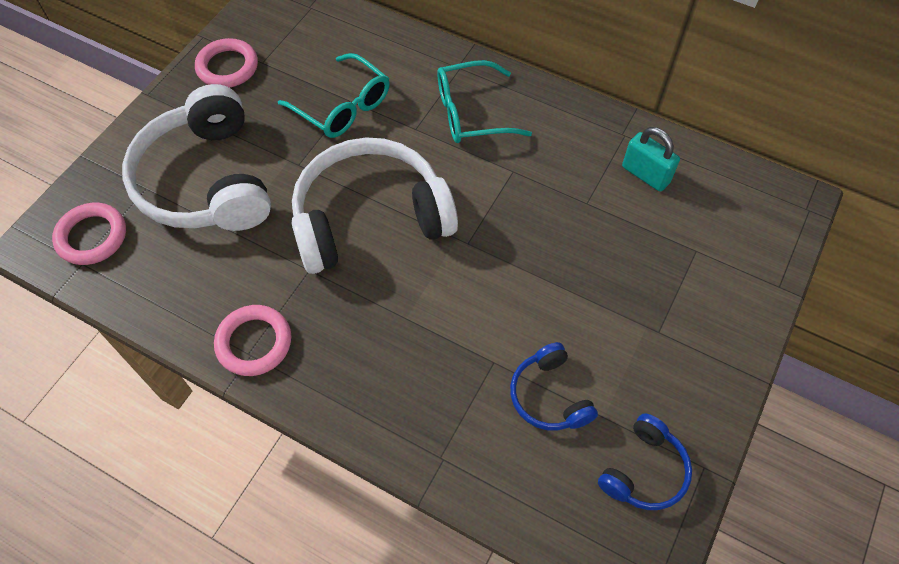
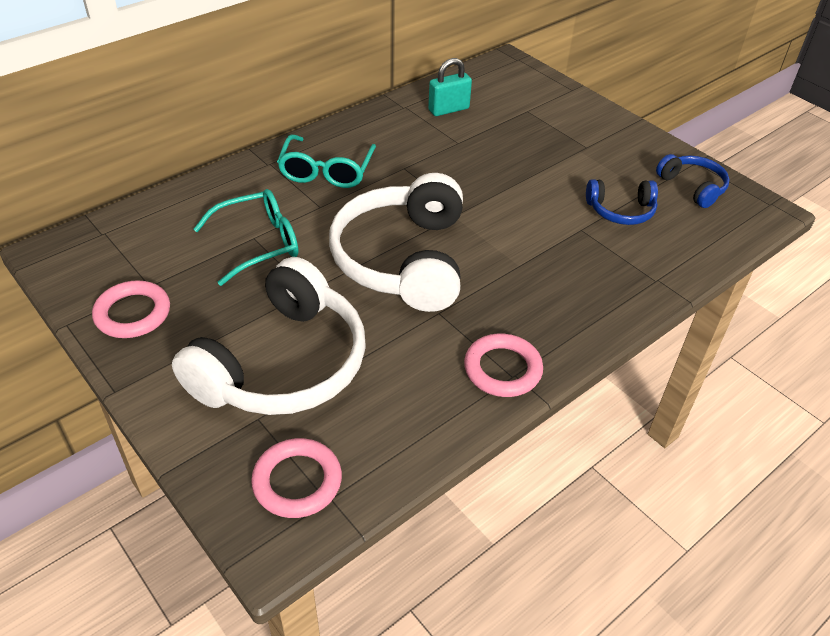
camera: 70 degrees left, 15 degrees down
(207, 180) = (282, 363): white headphones -> white headphones turned 60 degrees counterclockwise

